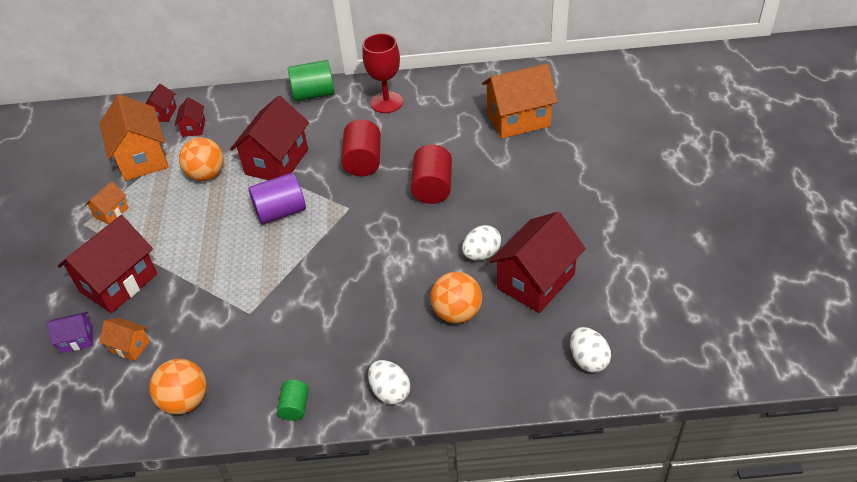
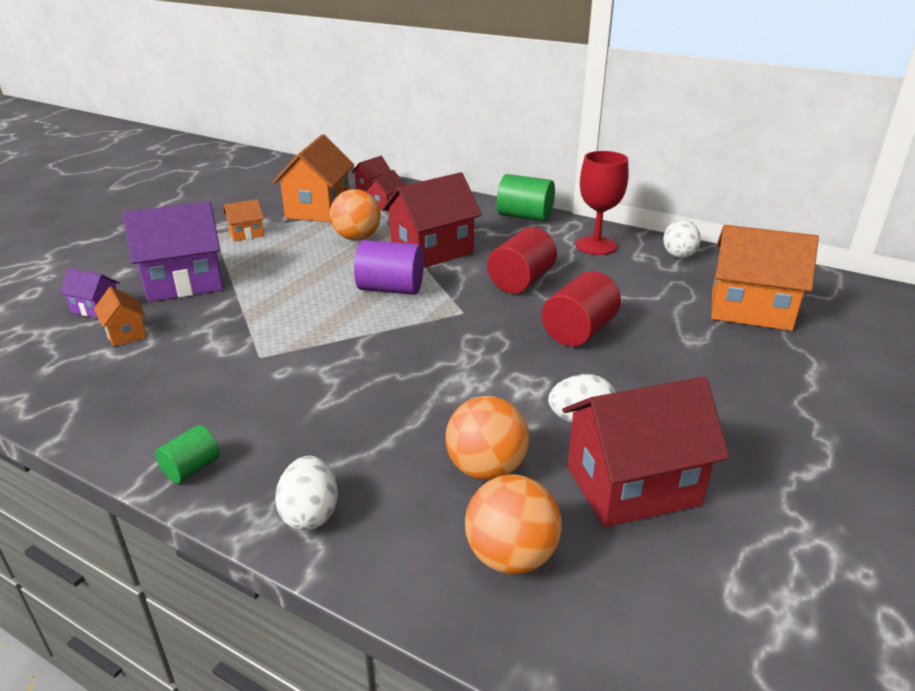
camera: 30 degrees right, 15 degrees down
(119, 283) = (184, 283): red house -> purple house
(185, 401) = (105, 403): orange ball -> orange ball (511, 556)
(588, 360) = (633, 637): white egg -> white egg (678, 254)

